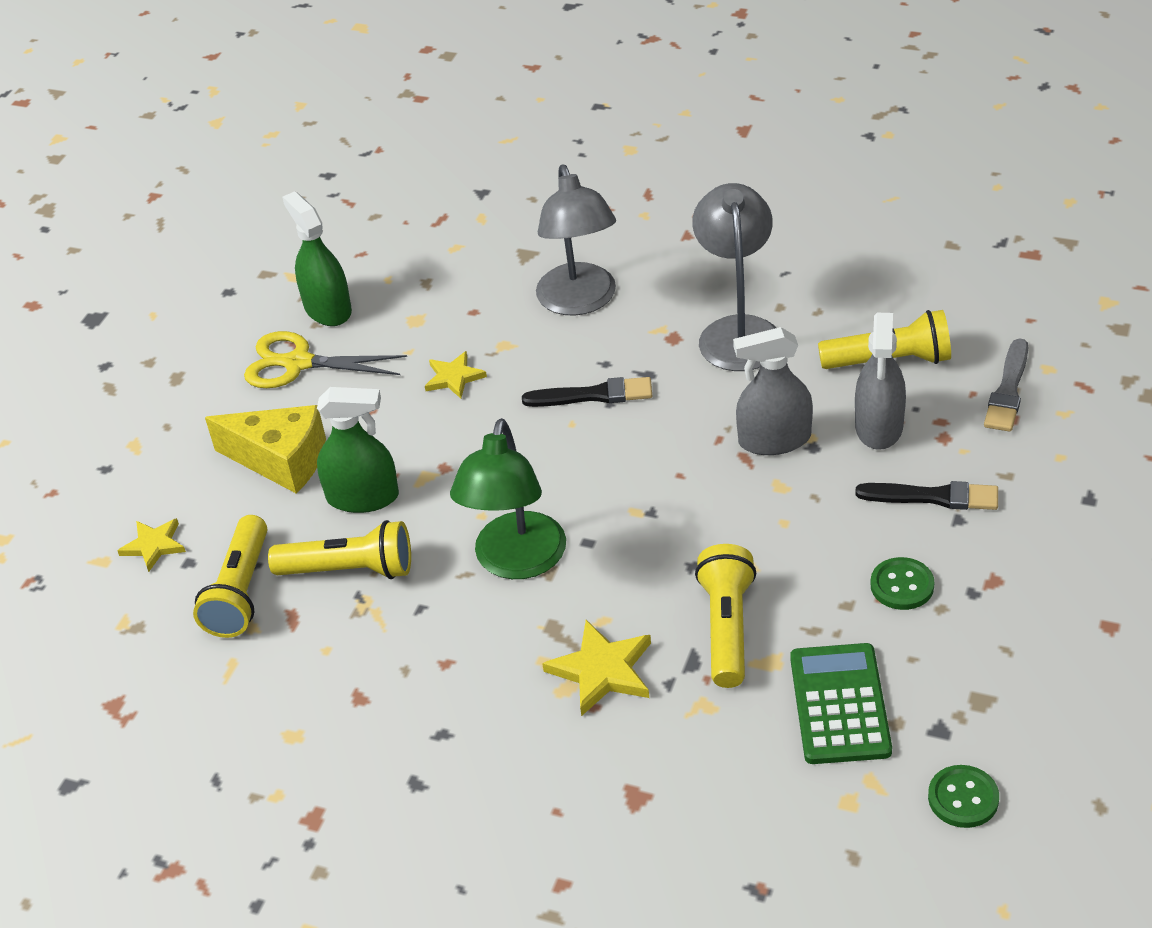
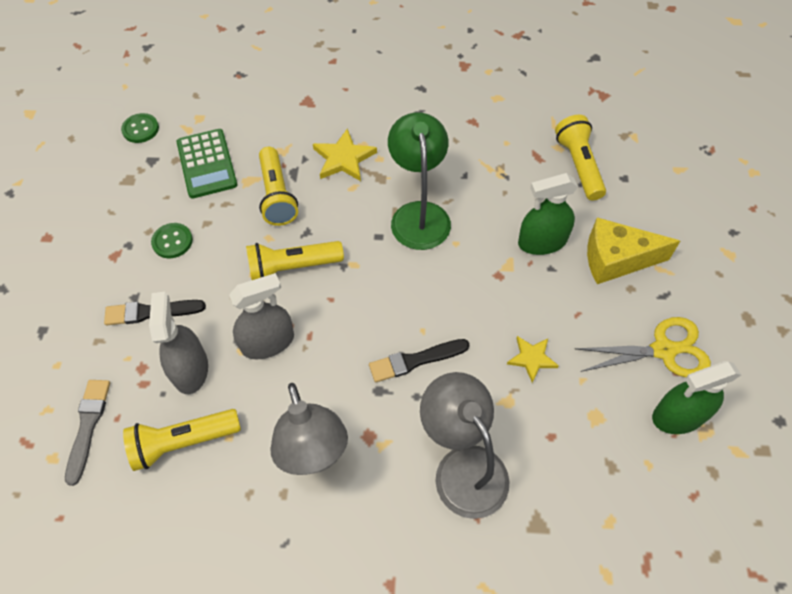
camera: 160 degrees right, 15 degrees up
(154, 545) = (654, 184): yellow star -> none
(327, 309) = (678, 415): green spray bottle -> green spray bottle turned 120 degrees clockwise
(350, 570) = (520, 191): yellow flashlight -> yellow flashlight (292, 268)

